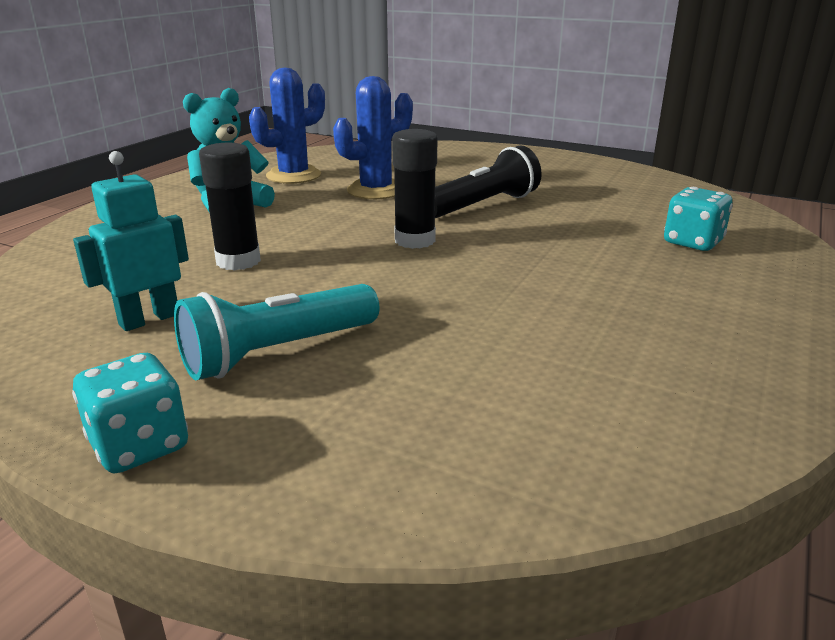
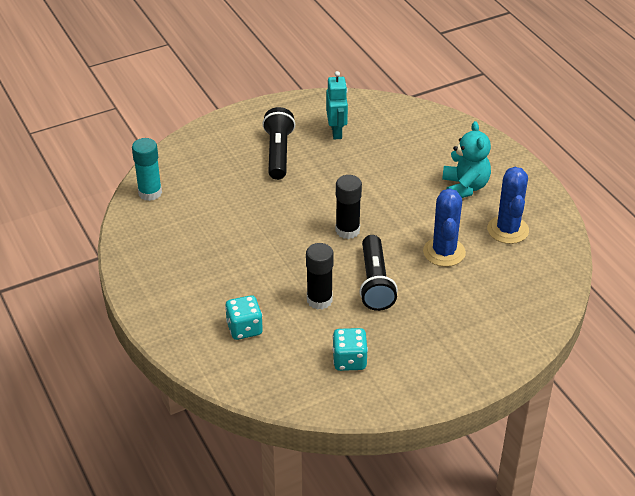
camera: 125 degrees right, 15 degrees up
(139, 446) = (252, 114): turquoise dice -> turquoise dice (349, 360)
(238, 261) = (375, 167): black glue stick -> black glue stick (319, 300)
(278, 352) = (278, 153): turquoise flashlight -> black flashlight
(613, 457) = (150, 193): none -> turquoise glue stick

